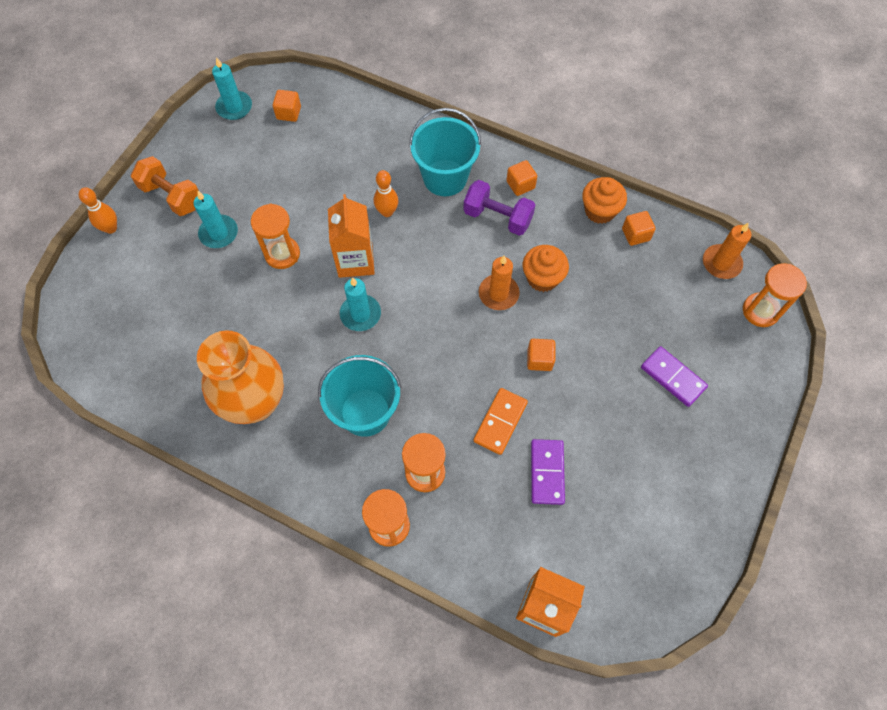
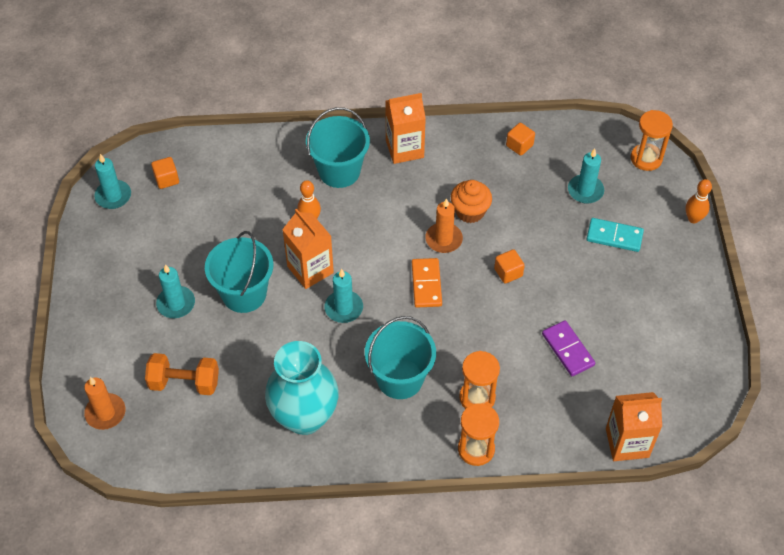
camera: 30 degrees left, 10 degrees down
(111, 228) = (73, 346): orange bowling pin -> orange bowling pin (693, 218)
(172, 196) = (110, 294): orange dumbbell -> orange dumbbell (184, 382)
(255, 402) = (304, 417): orange vase -> turquoise vase
(282, 254) = (244, 294): orange hourglass -> turquoise bucket
(497, 217) = (403, 182): purple dumbbell -> none
(500, 422) = (509, 332): orange domino -> orange domino (426, 284)
(520, 185) = (404, 149): orange cube -> orange carton
(599, 211) = (480, 140): orange cupcake -> none
(673, 314) = (585, 190): none -> turquoise candle
(673, 377) = (614, 236): purple domino -> turquoise domino
(721, 263) = (596, 137): orange candle -> orange candle (105, 413)

